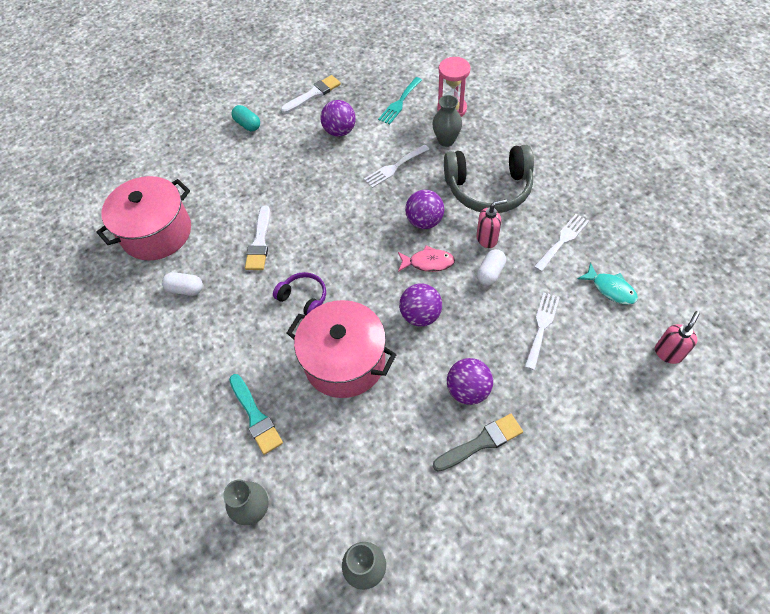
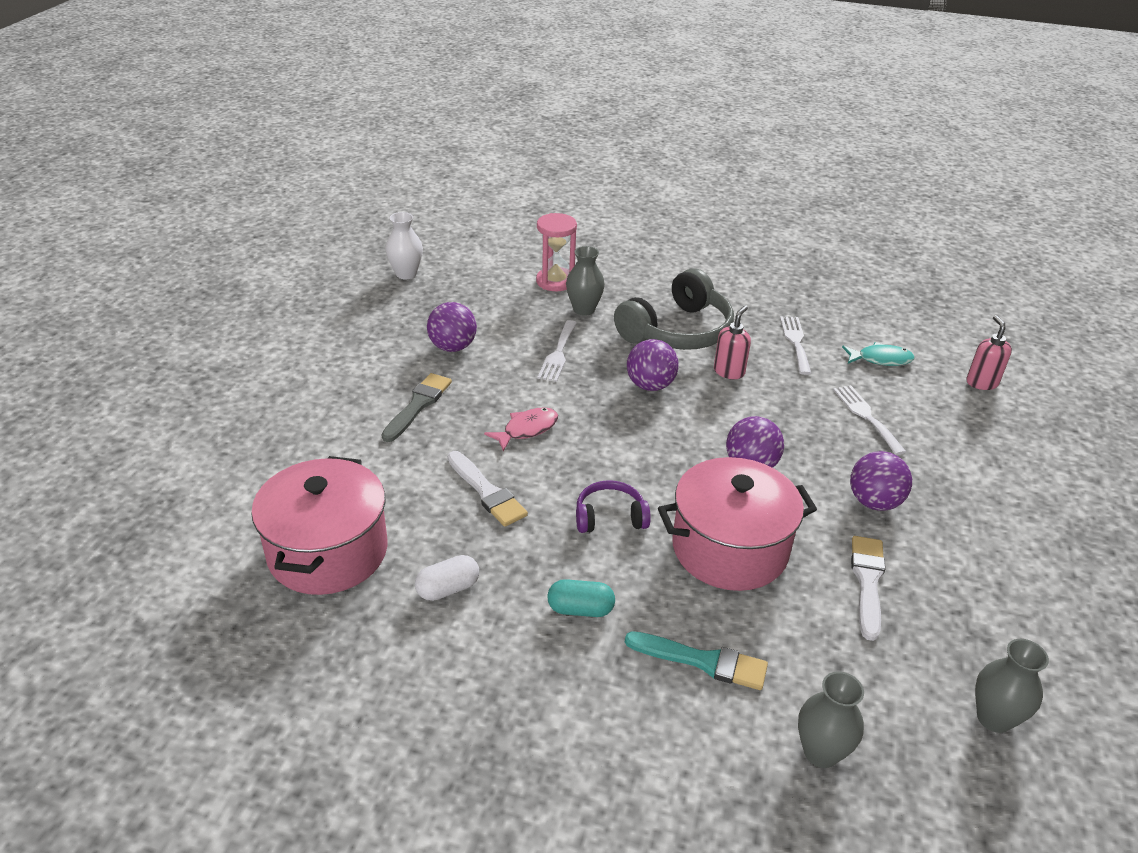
camera: 45 degrees left, 20 degrees down
(247, 125) = (321, 387): turquoise capsule -> turquoise capsule (580, 609)
(313, 94) = (375, 326): white brush -> white brush (867, 582)
(368, 61) = (406, 274): none -> white vase
(399, 102) = (491, 296): turquoise fork -> none
(428, 262) = (699, 418): pink fish -> pink fish (527, 429)
(481, 442) = (940, 537): grey brush -> grey brush (418, 405)
(490, 273) = (768, 397): white capsule -> none

